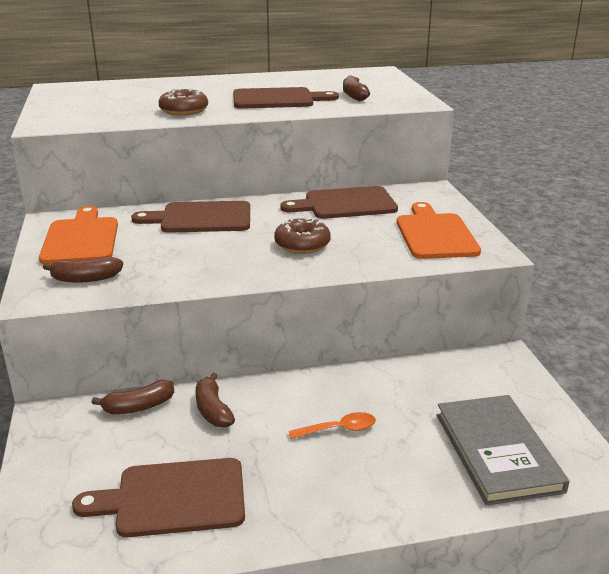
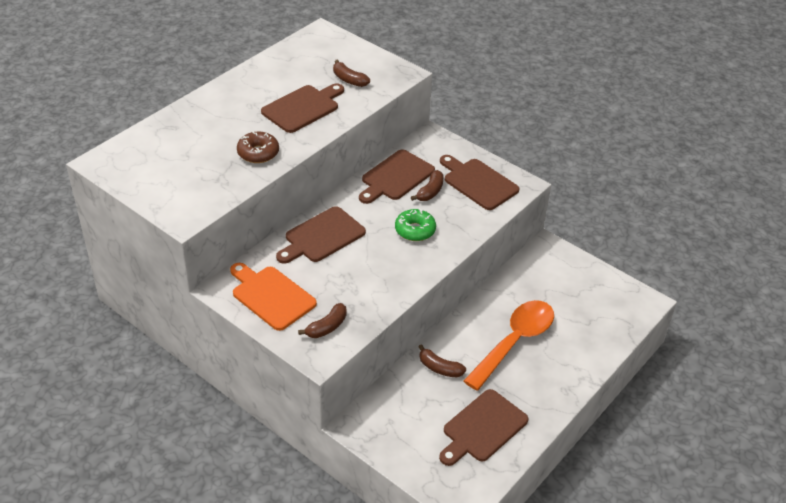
camera: 40 degrees left, 15 degrees up
(139, 407) = (398, 390): brown banana -> brown banana (430, 192)
(302, 244) = (415, 230): brown donut -> green donut
(339, 429) = (514, 342): orange spoon -> orange spoon, size x2.38
(435, 234) = (478, 183): orange cutting board -> brown cutting board
(497, 452) = (596, 312): grey book -> none

